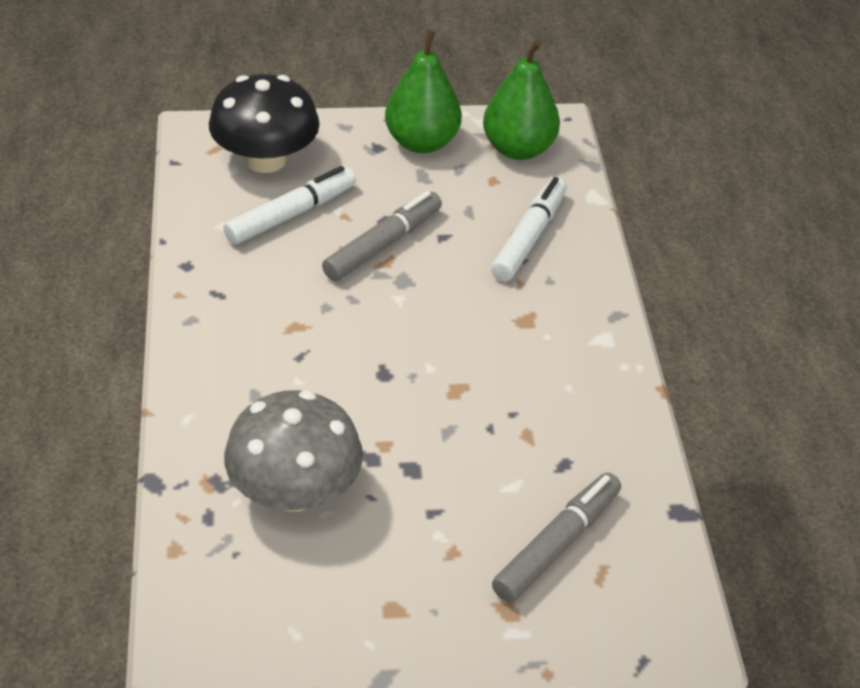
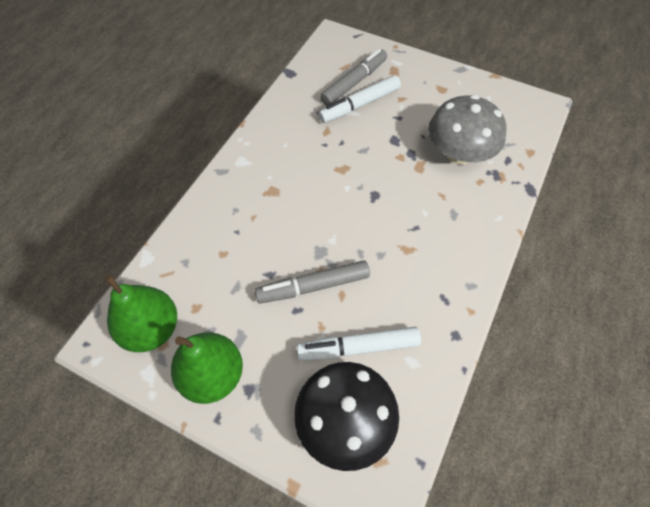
camera: 145 degrees left, 15 degrees up
(529, 237) = (218, 246): white marker -> white marker (359, 105)
(557, 544) = (354, 82): grey marker -> grey marker turned 150 degrees clockwise

